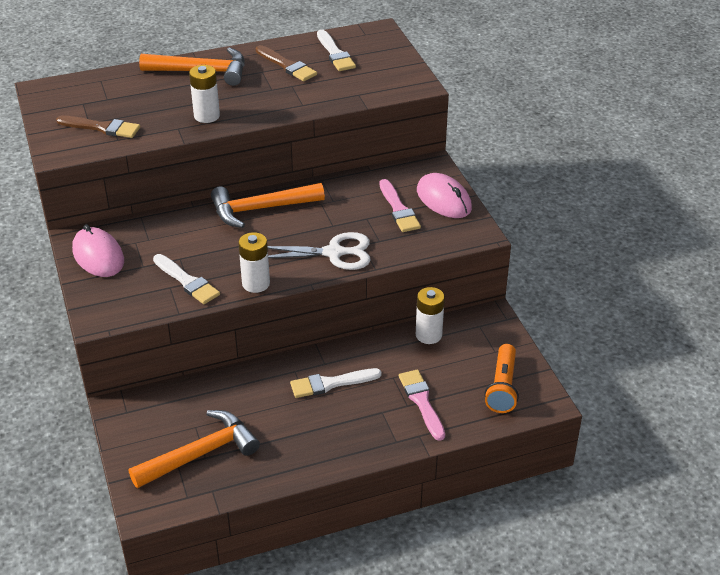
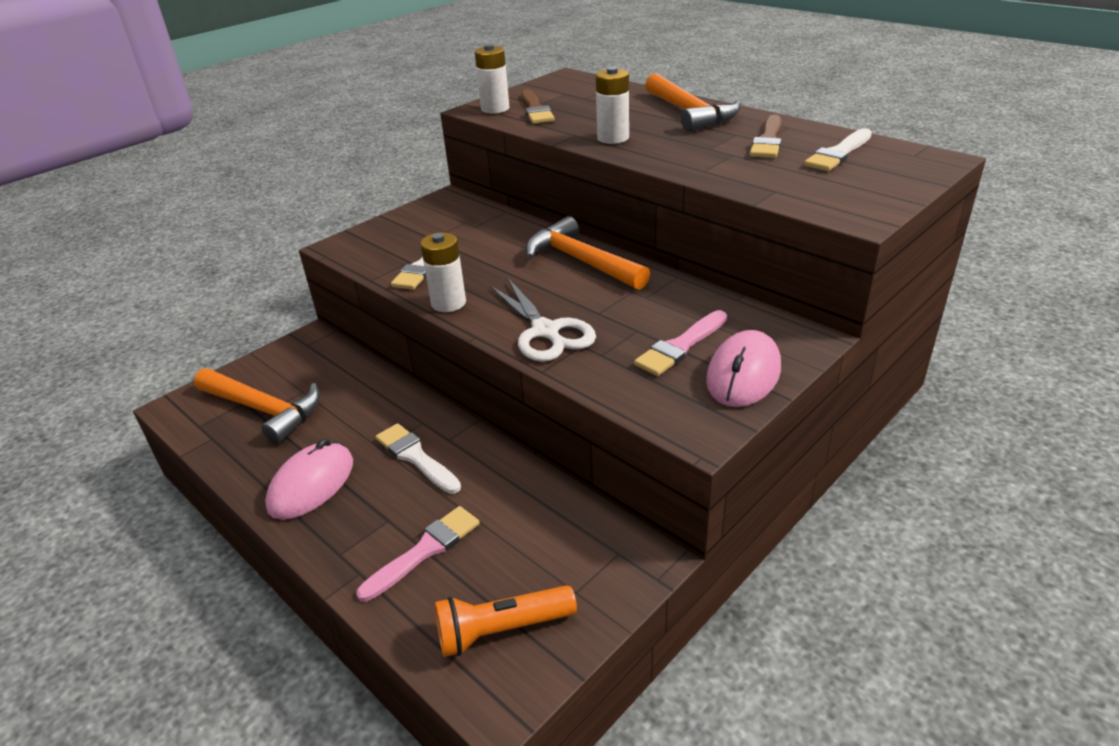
camera: 65 degrees right, 5 degrees down
(98, 256) = (429, 214): pink mouse -> pink mouse (312, 484)
(428, 335) = (559, 508): white battery -> white battery (495, 109)

